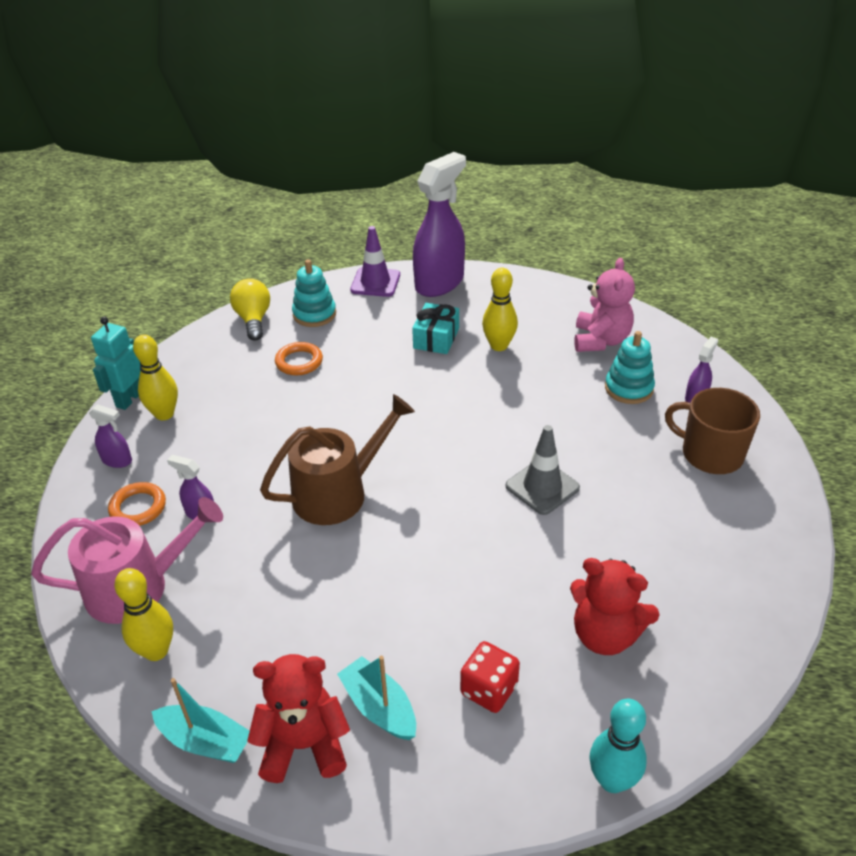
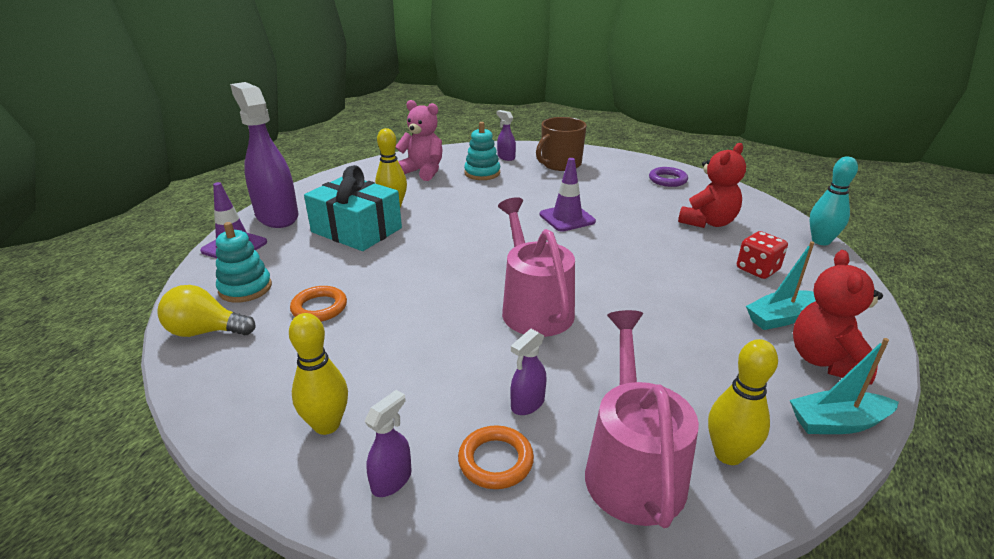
camera: 75 degrees left, 10 degrees down
(129, 399) = (264, 461): turquoise robot -> none
(205, 741) = (837, 423): turquoise boat -> turquoise boat turned 135 degrees counterclockwise
(338, 492) = (534, 307): brown watering can -> pink watering can
(436, 338) = (356, 230): turquoise gift -> turquoise gift, size x1.67
(542, 487) = (567, 218): grey traffic cone -> purple traffic cone
(733, 581) = (667, 180): none -> purple ring

